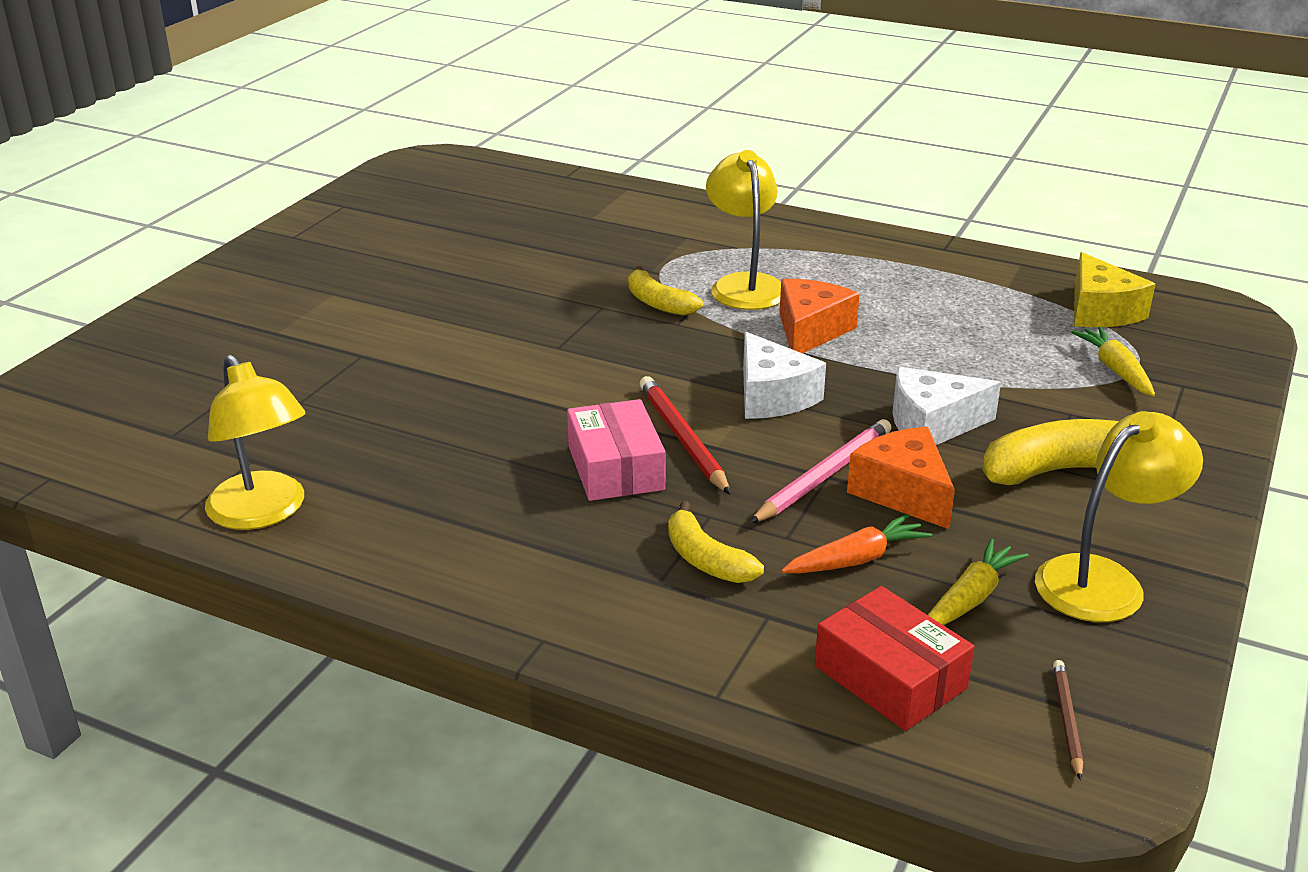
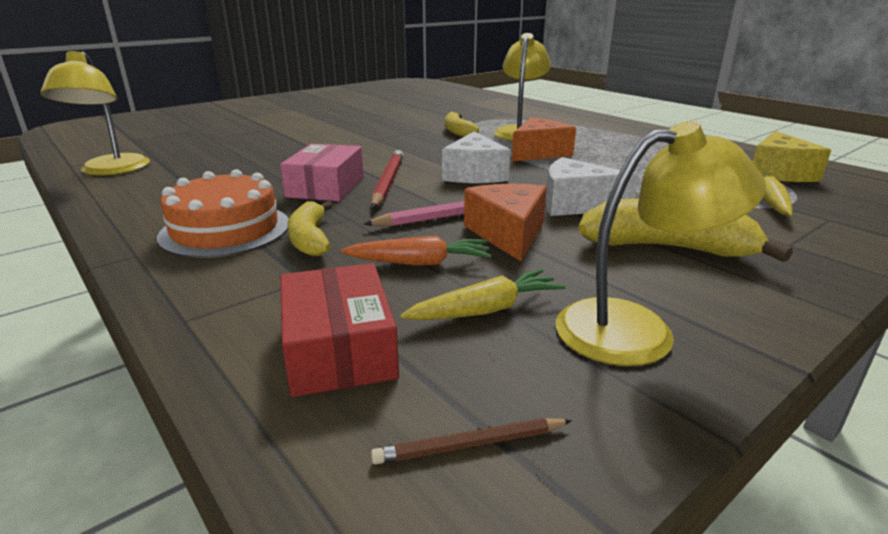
camera: 25 degrees right, 5 degrees down
(591, 574) = (225, 230): none -> orange cake
(1067, 720) = (470, 444): brown pencil -> brown pencil turned 135 degrees counterclockwise

